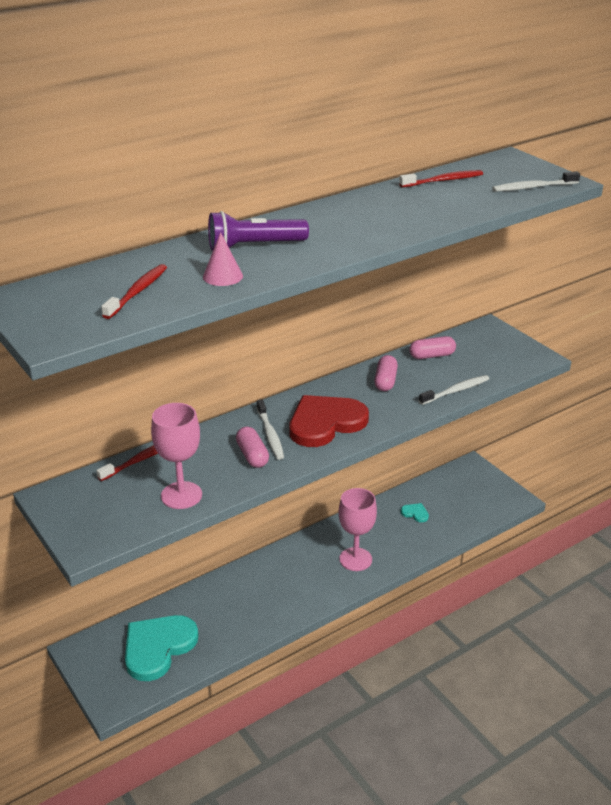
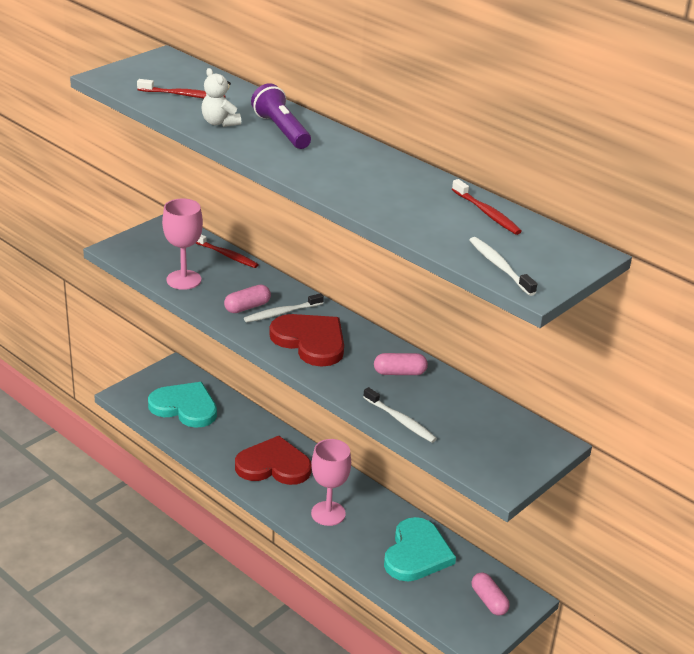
camera: 75 degrees right, 0 degrees up
(222, 276) = (219, 123): pink cone -> white teddy bear
(277, 587) = (273, 465): none -> red heart
(415, 513) = (416, 553): turquoise heart -> turquoise heart, size x2.46
(432, 355) = (466, 401): pink capsule -> pink capsule (489, 601)

